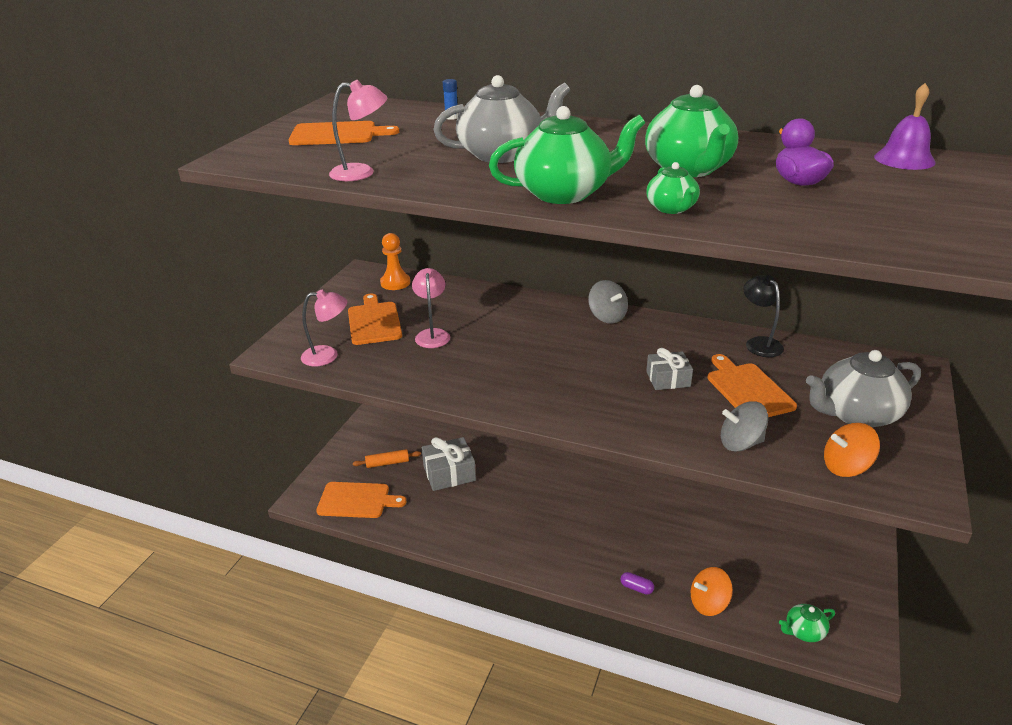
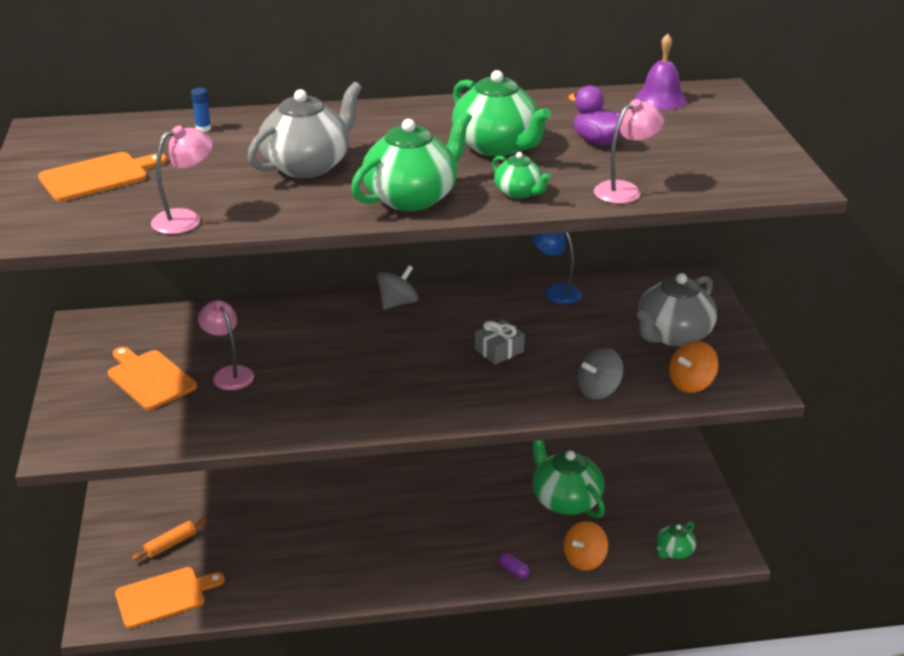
camera: 30 degrees left, 0 degrees up
(327, 356) = (129, 431): pink lamp -> pink lamp (625, 190)
(395, 283) = (134, 327): orange pawn -> none
(449, 473) = (251, 530): grey gift -> none
(607, 316) = (398, 303): grey spinning top -> grey spinning top turned 75 degrees counterclockwise
(636, 588) = (513, 571): purple capsule -> purple capsule turned 45 degrees clockwise
(722, 542) = (565, 500): none -> green teapot
(748, 390) = (574, 339): orange cutting board -> none
(759, 343) = (556, 291): black lamp -> blue lamp

